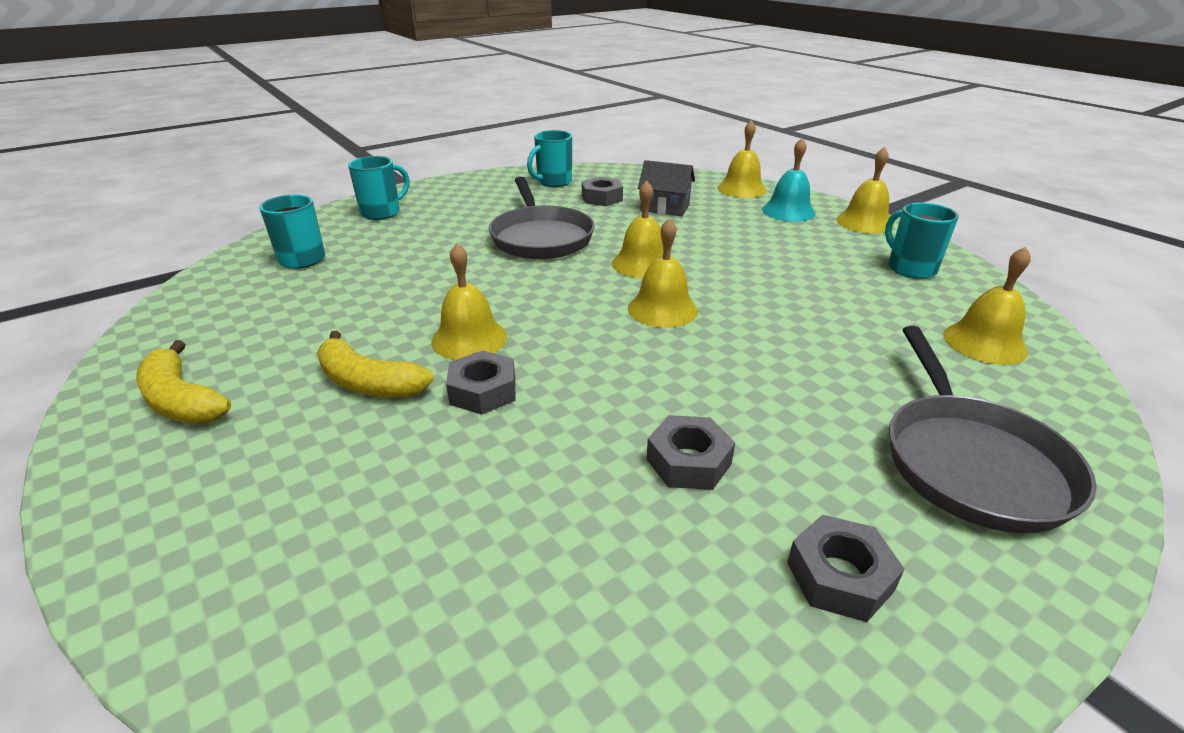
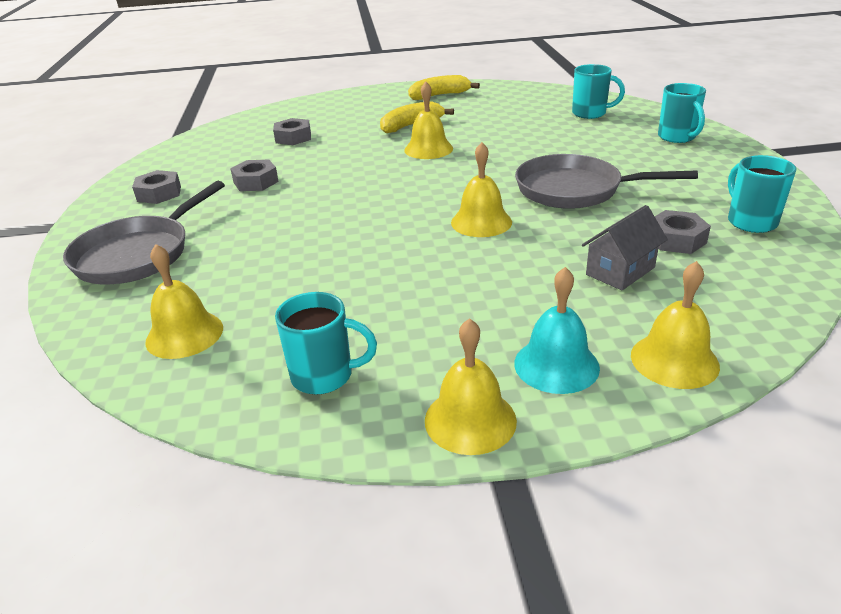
camera: 120 degrees right, 0 degrees up
(483, 391) = (372, 147): grey nut -> grey nut (293, 138)
(662, 309) = (398, 211): yellow bell -> none
(970, 461) = (138, 254): grey pan -> grey pan turned 90 degrees counterclockwise

